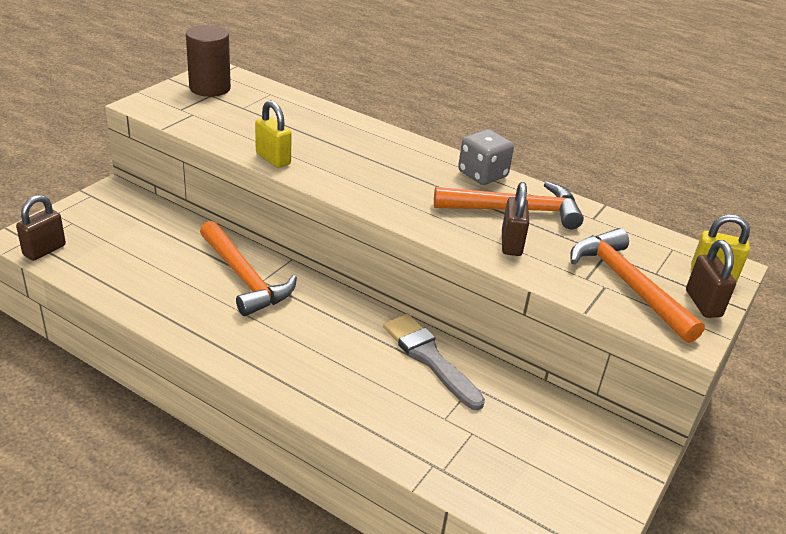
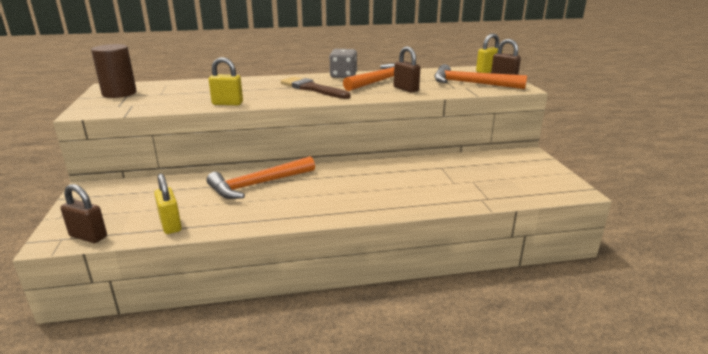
camera: 40 degrees left, 10 degrees down
(44, 250) = (88, 236): brown padlock -> brown padlock turned 60 degrees counterclockwise
(110, 279) = (170, 225): none -> yellow padlock
(244, 278) = (258, 184): orange hammer -> orange hammer turned 135 degrees clockwise
(401, 180) = (312, 89): none -> brown brush
(429, 358) = (407, 167): grey brush -> none

